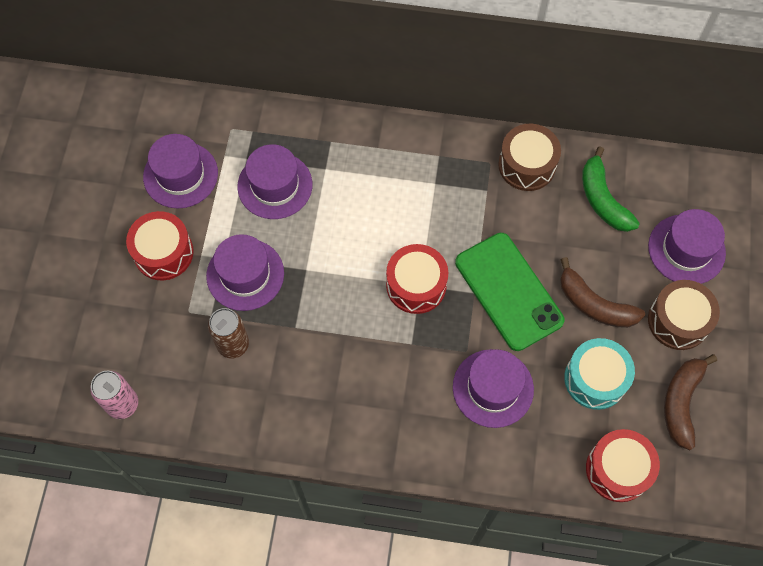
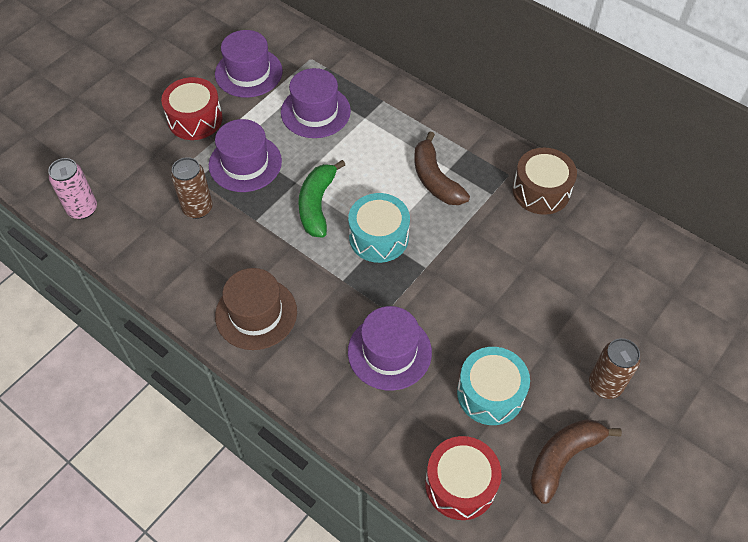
camera: 30 degrees right, 10 degrees down
(357, 417) = (256, 313): none -> brown hat
(416, 285) = (379, 237): red drum -> turquoise drum
(508, 291) = (457, 281): green phone -> none
(594, 304) = (531, 330): brown banana -> brown banana (435, 179)
(603, 199) = (595, 249): green banana -> green banana (317, 204)
(678, 321) = (605, 385): brown drum -> brown can
(686, 249) = (652, 328): purple hat -> none

